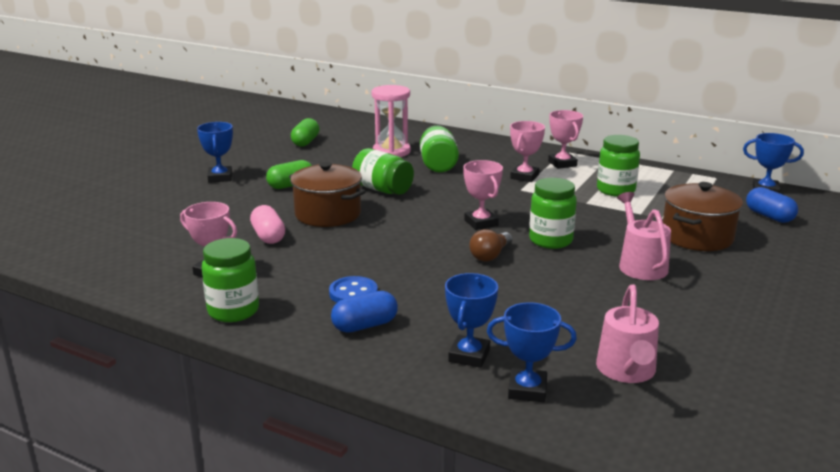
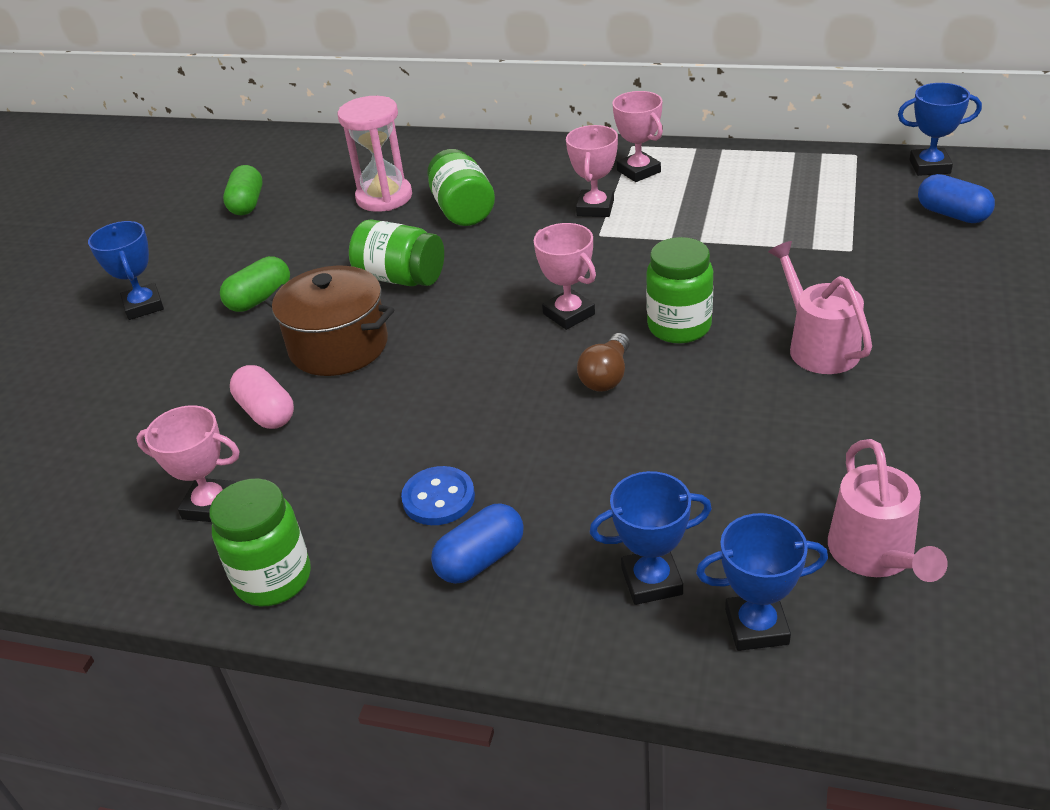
camera: 10 degrees left, 15 degrees up
(469, 355) = (651, 581): blue trophy -> blue trophy turned 75 degrees clockwise
(615, 190) = (731, 208): green jar -> none
(697, 237) = (873, 274): brown pot -> none

